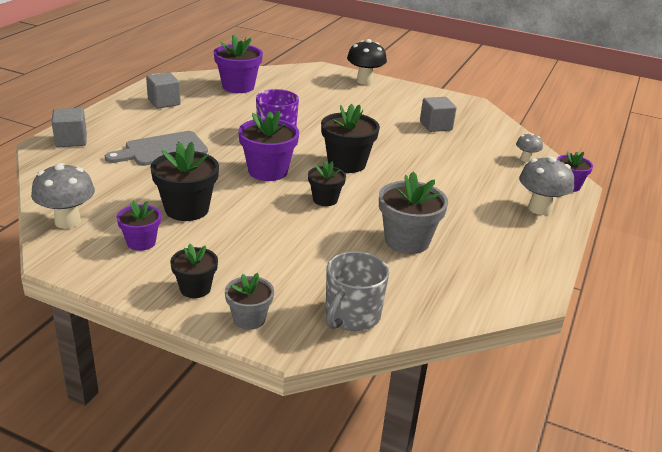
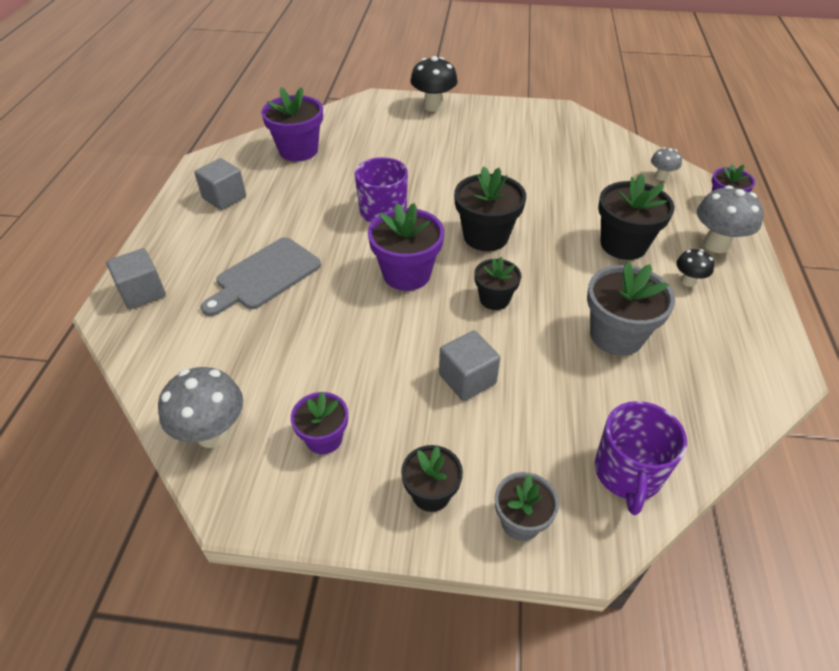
camera: 15 degrees left, 15 degrees up
(187, 209) = (348, 364): black flower pot -> black flower pot (623, 244)
(352, 316) = (628, 473): grey mug -> purple mug
(436, 126) = (545, 153): grey cube -> grey cube (467, 379)
(495, 224) = (688, 281): none -> black mushroom

